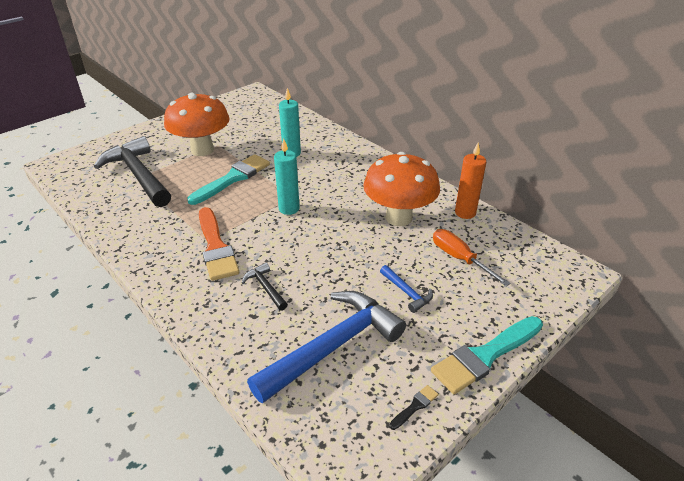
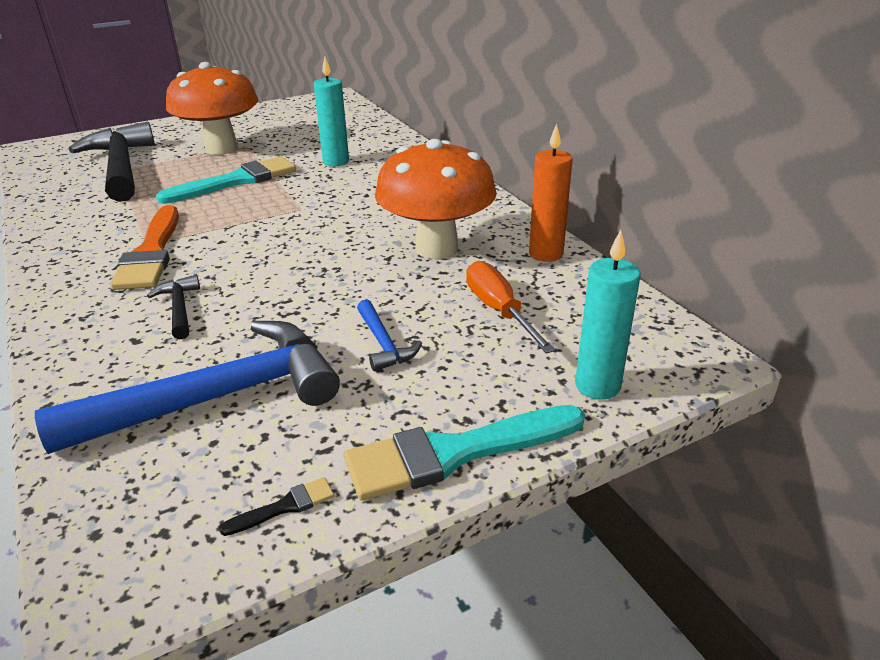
camera: 15 degrees right, 5 degrees down
(289, 209) = (285, 221): turquoise candle -> turquoise candle (597, 386)

